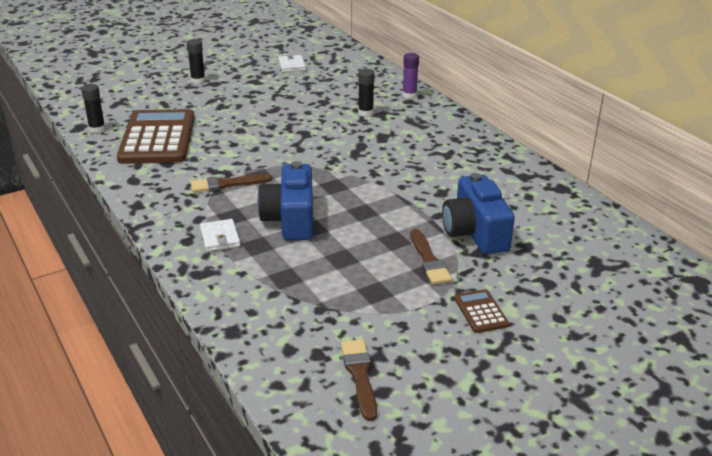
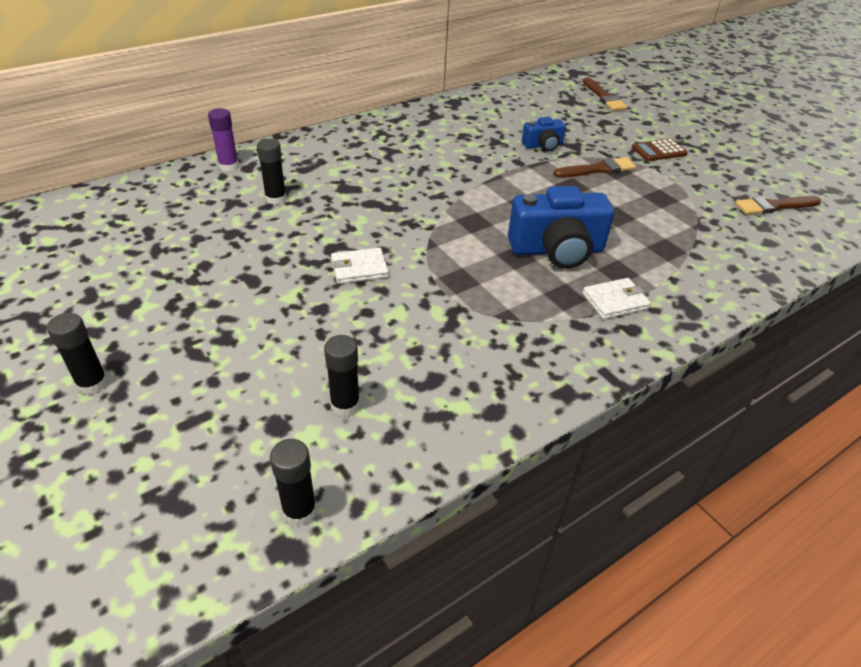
camera: 95 degrees left, 10 degrees up
(157, 138) = (345, 405): brown calculator -> black glue stick
(227, 184) = (487, 307): brown brush -> brown brush (604, 97)
(292, 65) = (73, 268): white wallet -> white wallet (359, 268)
(475, 232) = (543, 145): blue camera -> blue camera, size x0.53

